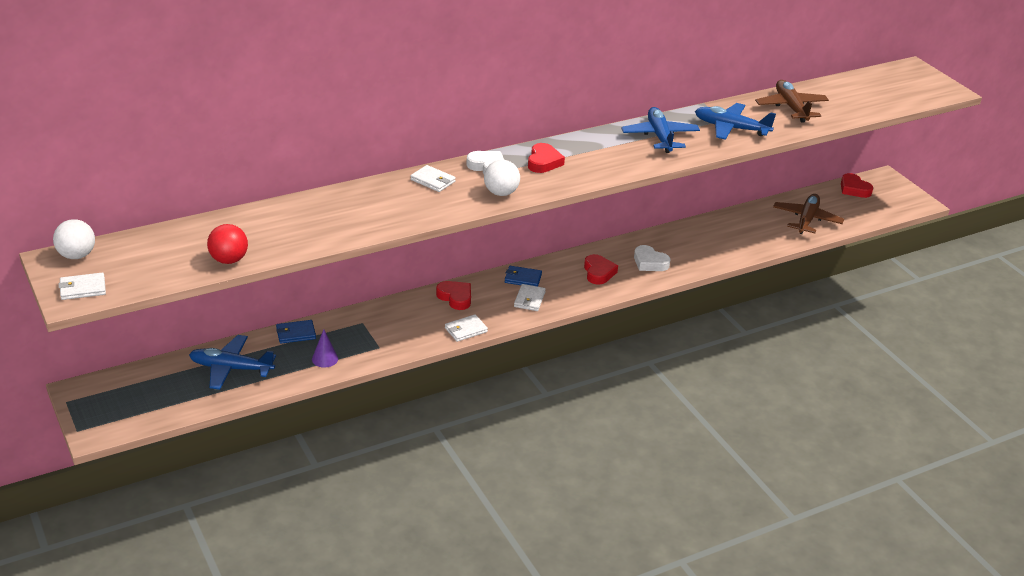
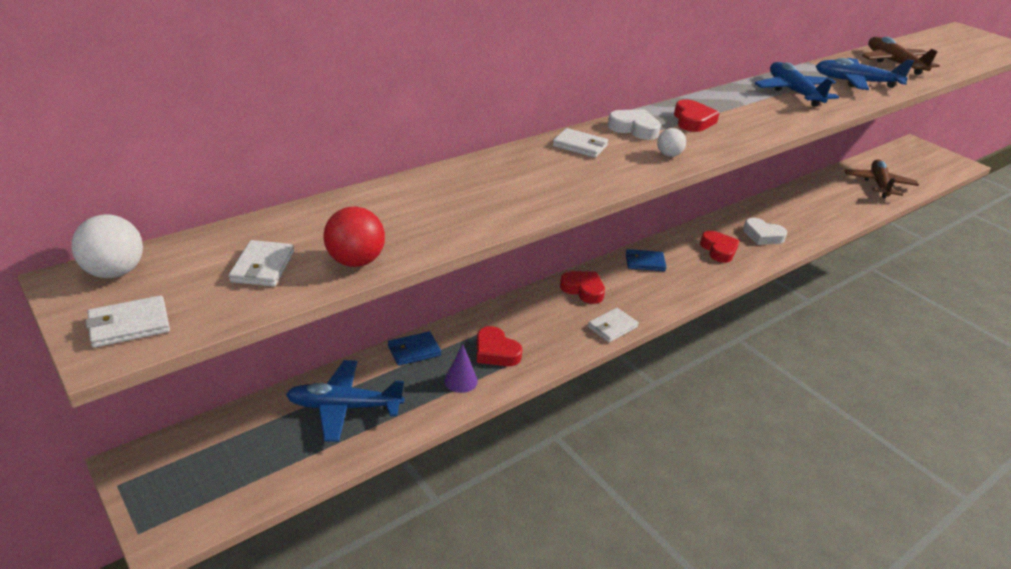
camera: 10 degrees left, 0 degrees up
(501, 193) = (669, 155): white ball -> white ball, size x0.63
(529, 299) = (664, 285): white wallet -> white wallet (262, 267)
(854, 189) = (898, 155): red heart -> red heart (495, 351)

